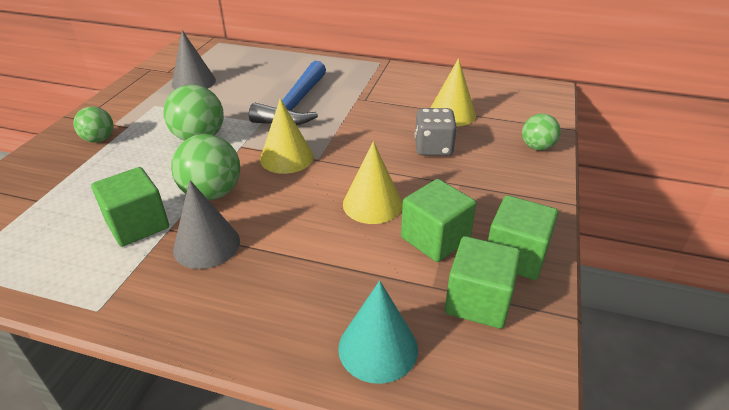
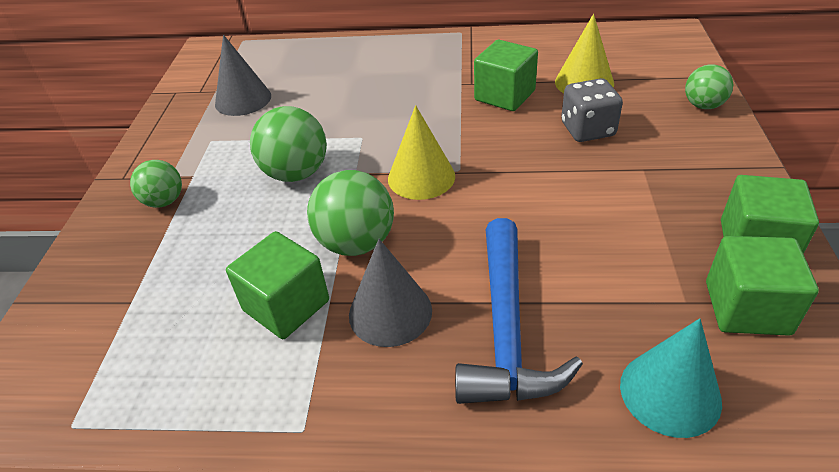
camera: 10 degrees left, 5 degrees up
(295, 105) = (391, 107): blue hammer -> blue hammer (506, 329)
(372, 204) = (559, 215): yellow cone -> none
(435, 239) = (655, 242): green cube -> green cube (504, 95)

